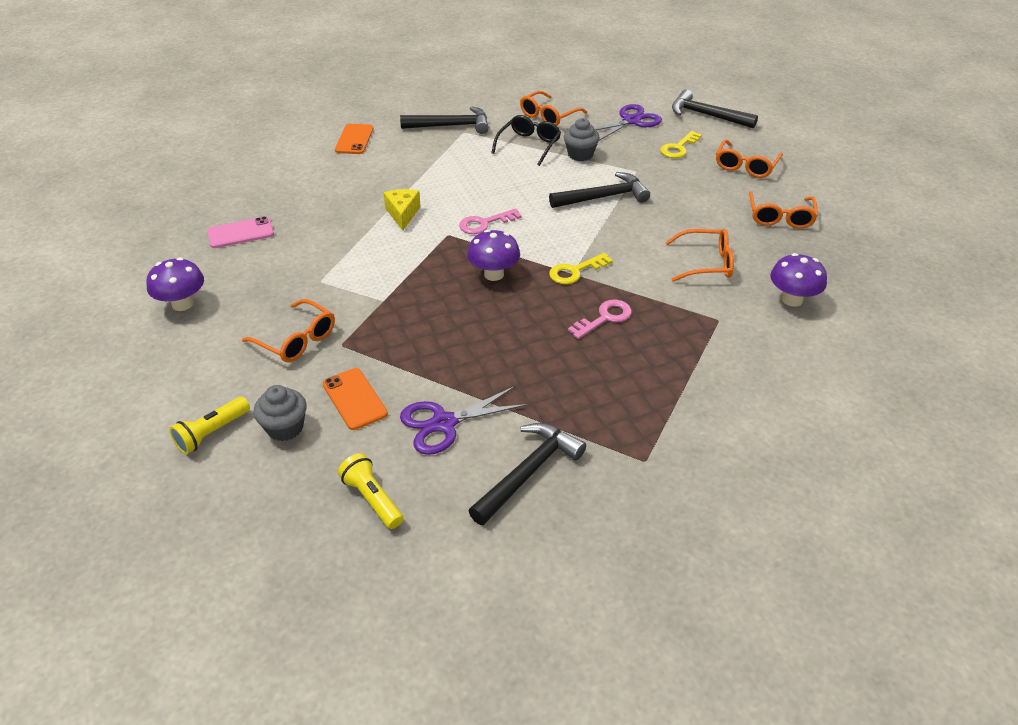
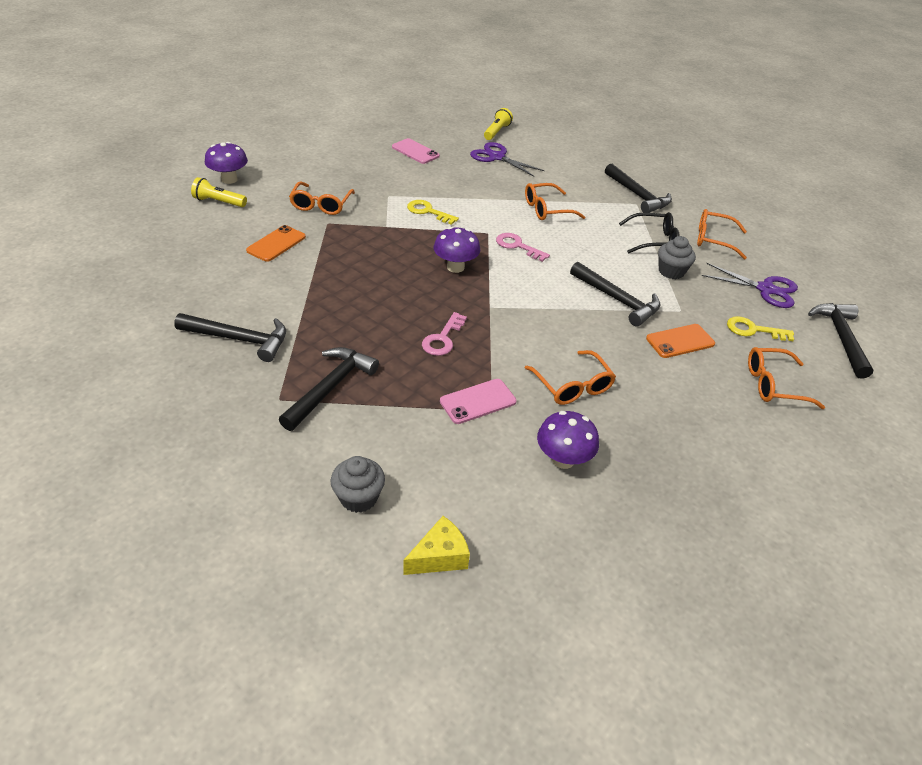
camera: 60 degrees right, 0 degrees up
(182, 304) = (328, 155): purple mushroom -> purple mushroom (229, 179)
(285, 427) = (236, 226): grey cupcake -> grey cupcake (359, 497)
(354, 139) = (569, 160): orange phone -> orange phone (680, 341)
(372, 499) = (186, 277): yellow flashlight -> yellow flashlight (496, 132)
(402, 214) = (495, 206): yellow cheese -> yellow cheese (439, 557)
(444, 423) = (271, 287): purple scissors -> purple scissors (497, 157)
(575, 271) = (494, 308): yellow key -> yellow key (428, 212)
(605, 318) = (443, 338): pink key -> pink key turned 90 degrees clockwise
(644, 417) = (331, 387): none -> black hammer
(704, 324) = (478, 401): none -> pink phone
(780, 217) = (703, 428): orange glasses -> orange glasses (547, 209)

